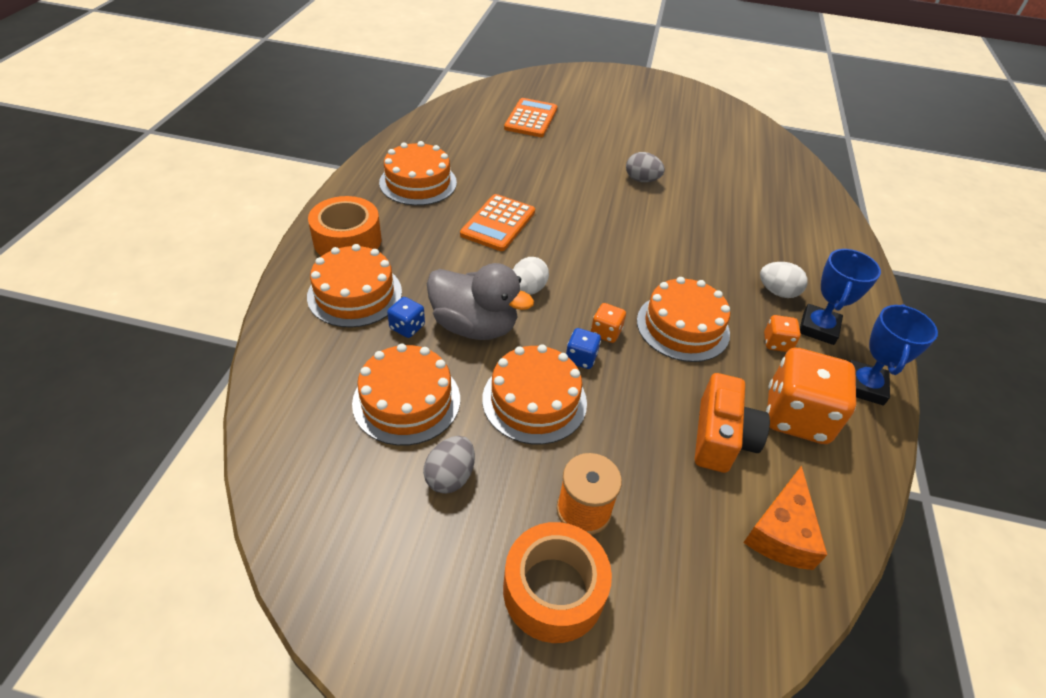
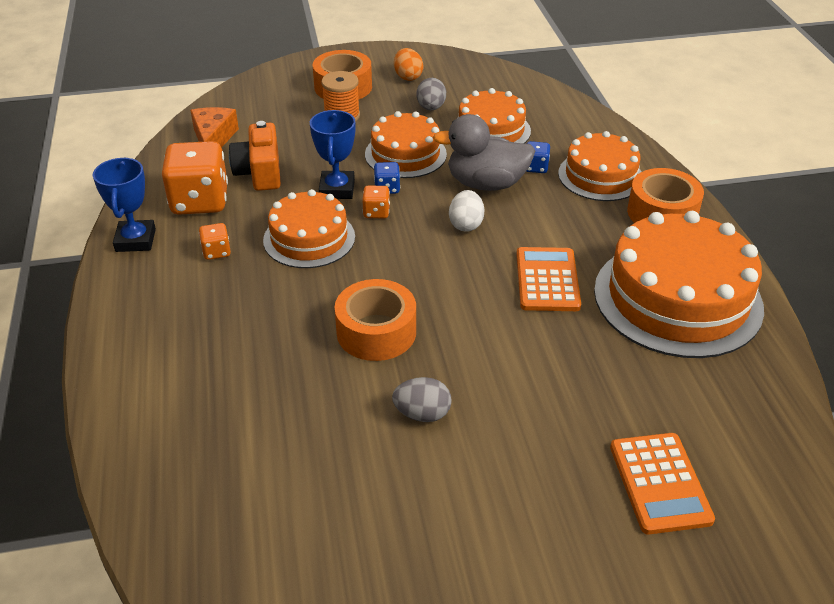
camera: 160 degrees right, 5 degrees down
(418, 182) = (677, 298): orange cake -> orange cake, size x1.68
(435, 574) = (408, 77): none -> orange egg
(651, 231) = (376, 332): none -> orange tape
(777, 292) = (216, 305): white egg -> none
(818, 328) = (173, 279): blue trophy -> blue trophy (337, 189)

